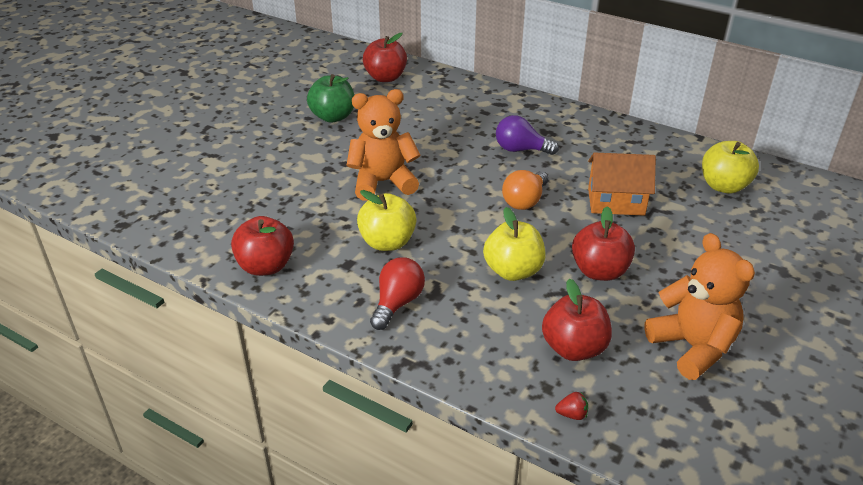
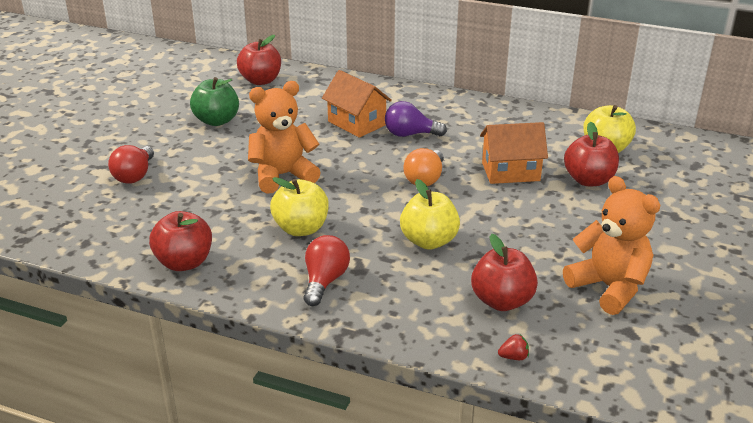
camera: 10 degrees left, 5 degrees down
(241, 168) = (134, 175): none -> red light bulb
(469, 132) = (357, 123): none -> orange house
(599, 271) = (509, 233): red apple -> red apple (588, 180)

